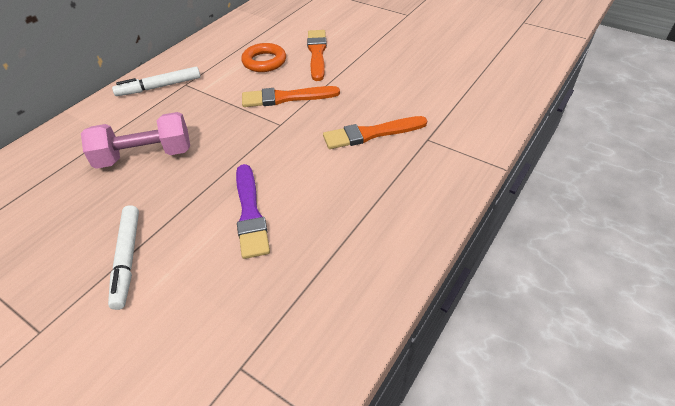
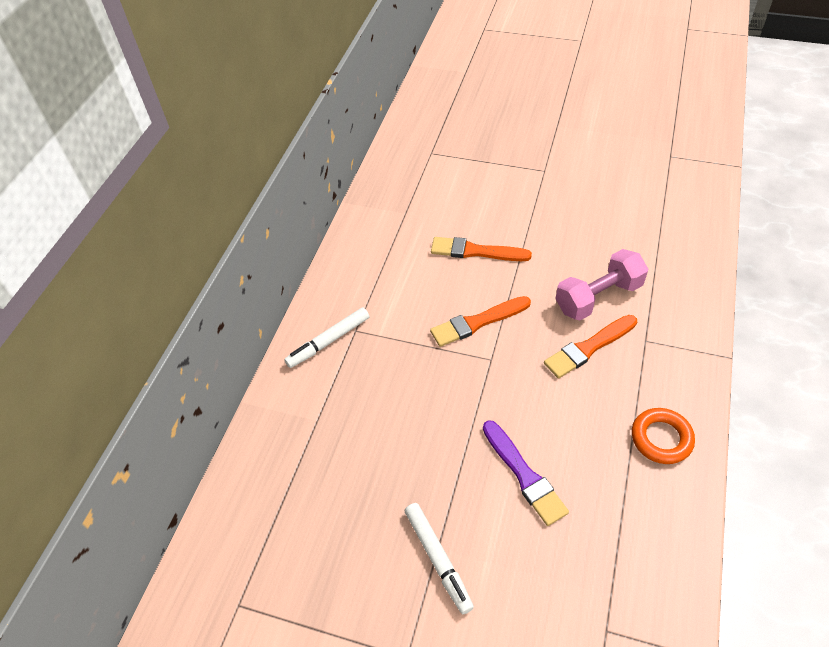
camera: 15 degrees left, 5 degrees up
(145, 156) = (375, 437): pink dumbbell -> pink dumbbell (598, 297)
(264, 61) = (424, 277): orange ring -> orange ring (661, 438)
(317, 53) = (476, 251): orange brush -> orange brush turned 60 degrees counterclockwise

